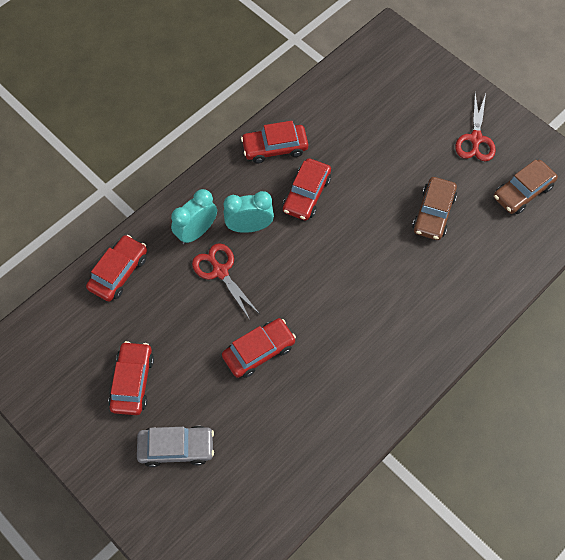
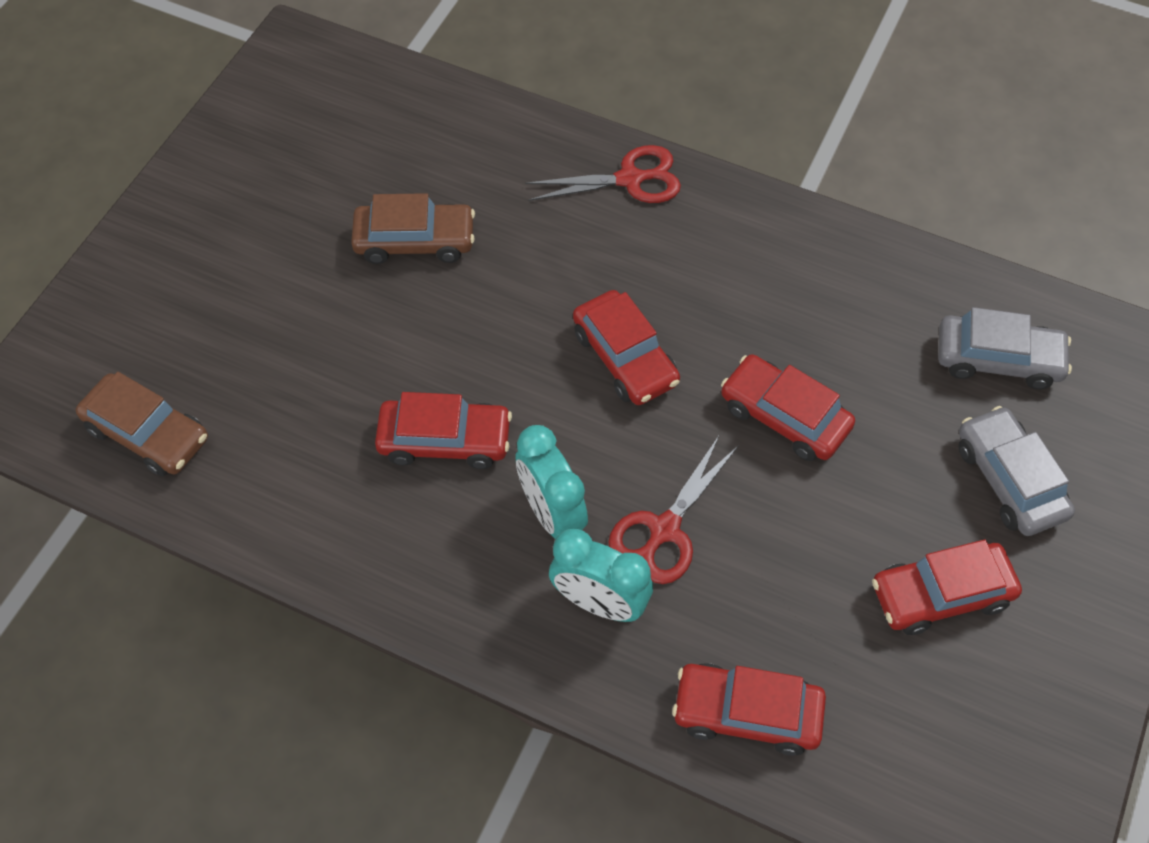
camera: 110 degrees left, 5 degrees down
(249, 482) = (997, 359): none -> grey car
(275, 148) = (355, 528): red car -> red car (625, 357)
(475, 139) = (238, 216): red scissors -> red scissors (630, 179)
(522, 192) = (329, 134): brown car -> brown car (148, 433)

